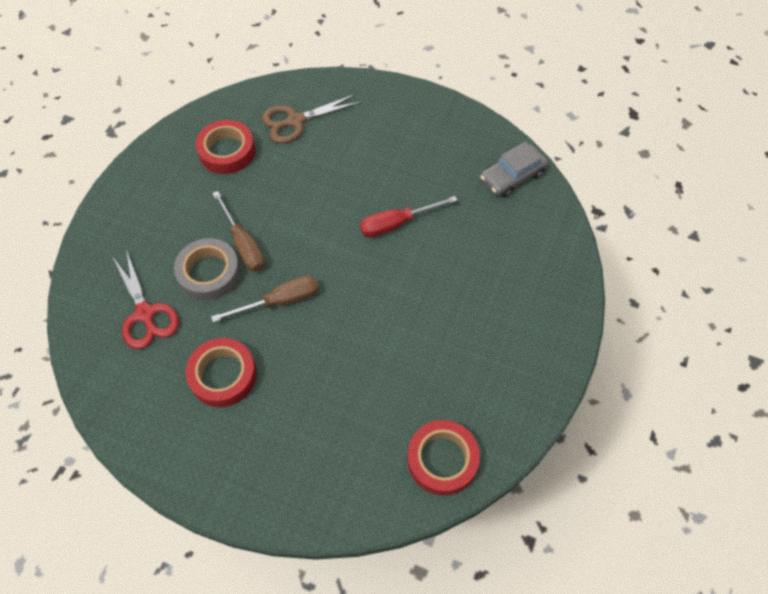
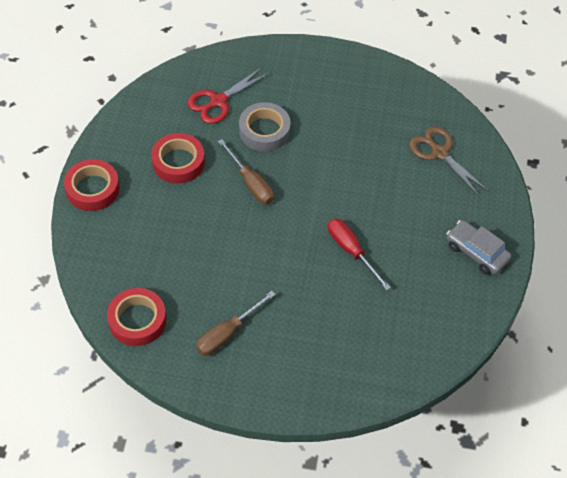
camera: 75 degrees right, 5 degrees down
(227, 151) = (388, 112): red tape -> red tape (92, 189)
(243, 244) = (297, 146): brown screwdriver -> brown screwdriver (227, 333)
(512, 176) = (436, 338): grey car -> grey car (476, 252)

